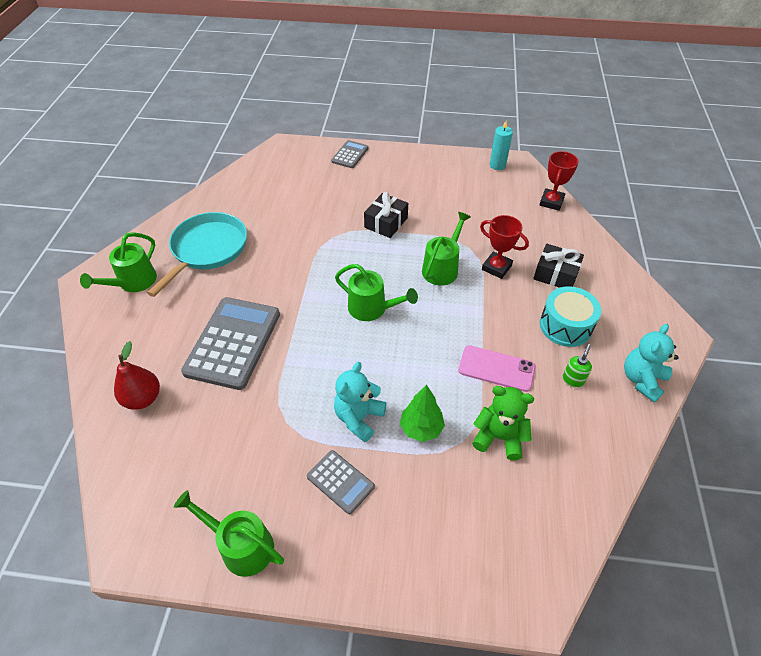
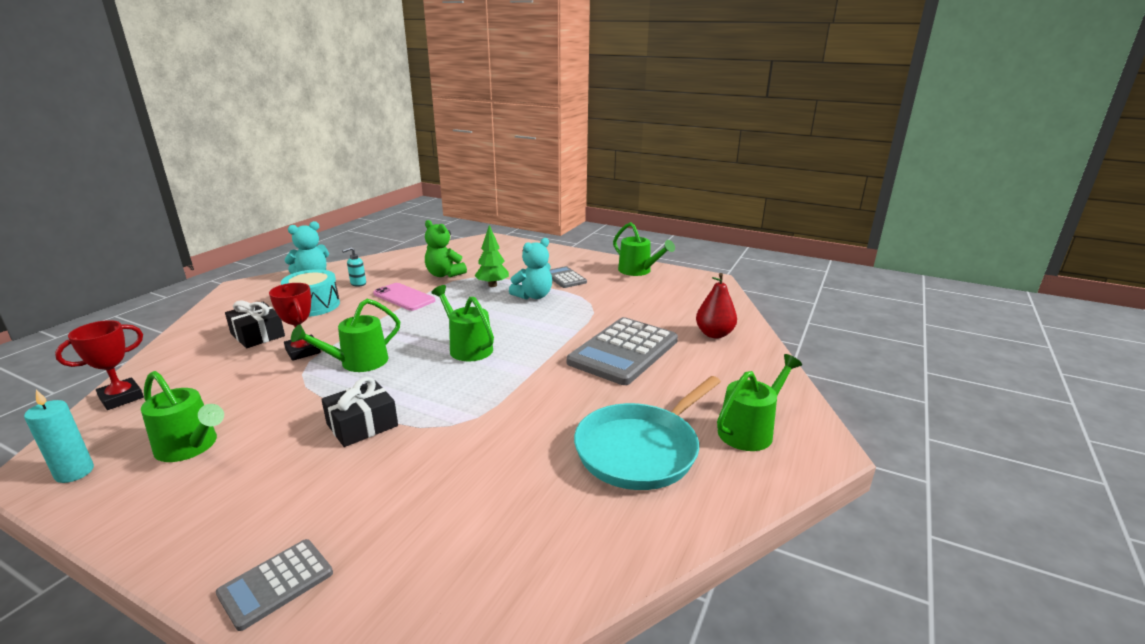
camera: 160 degrees left, 25 degrees down
(463, 188) = (191, 447): none -> green watering can
(573, 380) = (358, 284): green soap dispenser -> turquoise soap dispenser

